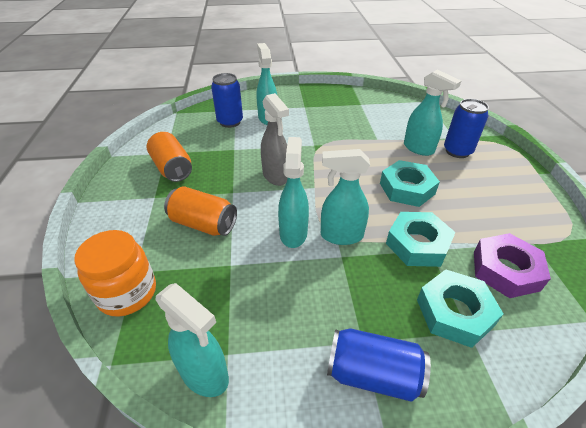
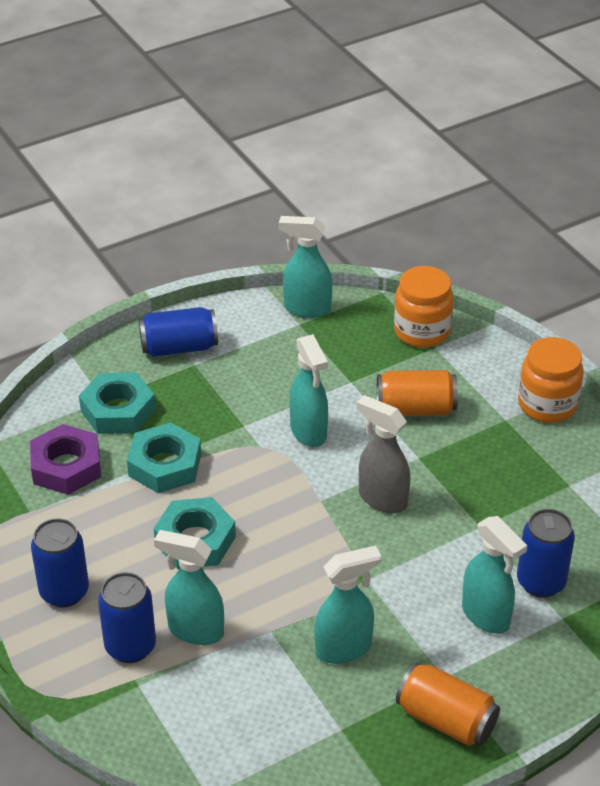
camera: 155 degrees right, 0 degrees up
(117, 197) = (547, 404): none -> orange jar
(172, 168) = (530, 464): orange can -> orange can (446, 720)
(341, 236) = (254, 446): turquoise spray bottle -> turquoise spray bottle (344, 648)
(499, 185) = (64, 592): none -> blue can

